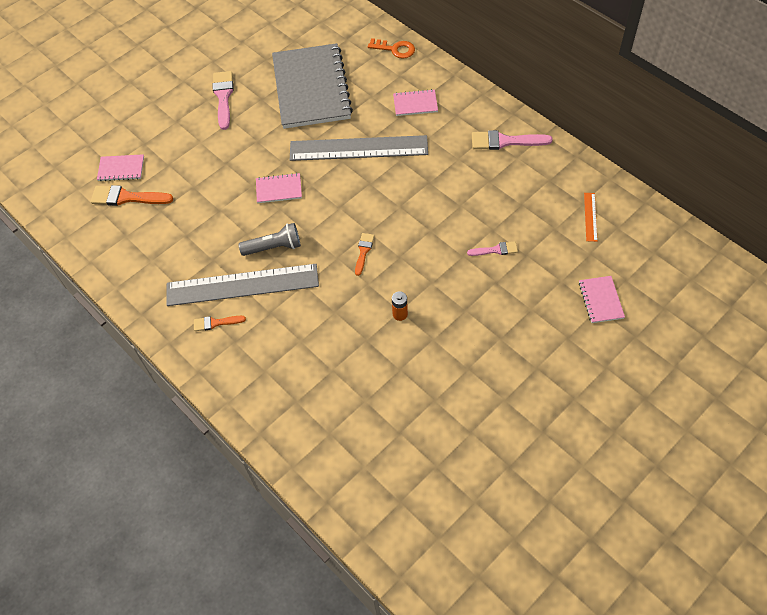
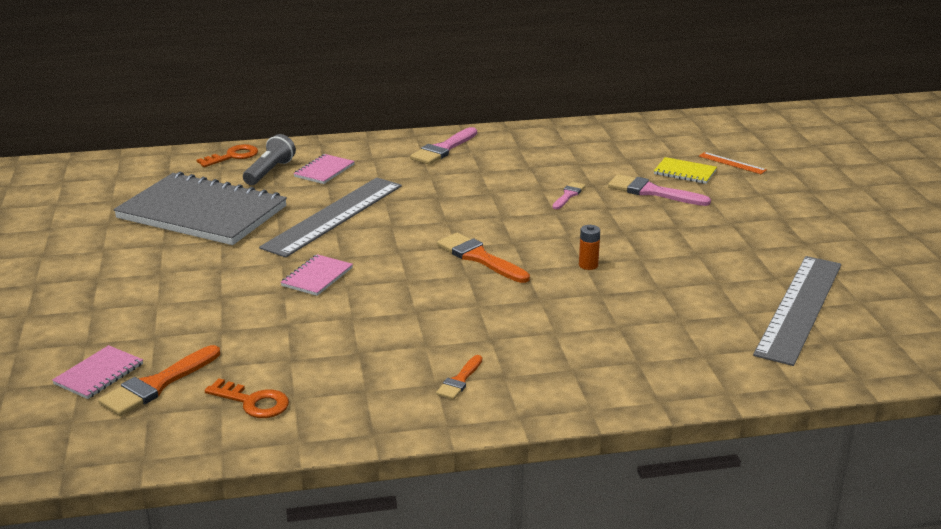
camera: 60 degrees left, 30 degrees down
(137, 246) = (253, 402): none -> orange key
(223, 97) = (113, 266): pink brush -> pink brush (652, 192)
(242, 285) = (426, 344): grey ruler -> grey ruler (800, 308)
(274, 247) = (398, 306): grey flashlight -> grey flashlight (269, 172)
(363, 251) = (479, 258): orange brush -> orange brush, size x1.73
(590, 217) = (586, 146): orange ruler -> orange ruler (732, 163)
(601, 300) = (685, 172): pink notebook -> yellow notebook

